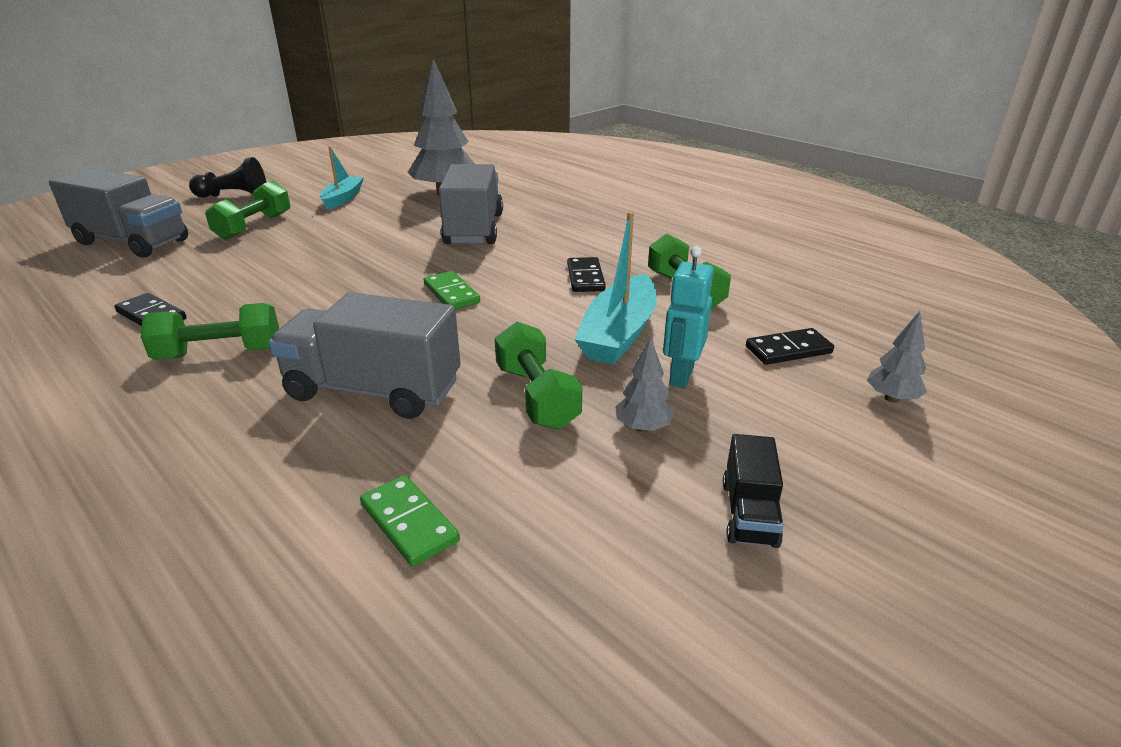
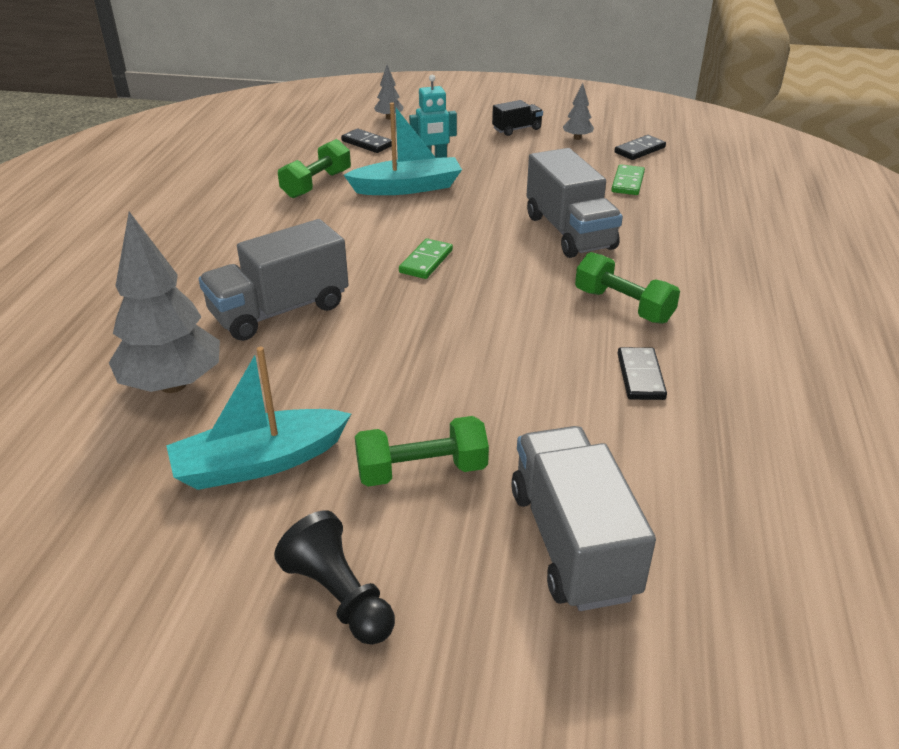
camera: 125 degrees left, 5 degrees up
(342, 198) = (259, 462): turquoise boat -> turquoise boat, size x1.52
(536, 396) = (505, 188): green dumbbell -> none
(585, 277) = (335, 222): black domino -> black domino (639, 150)
(643, 428) = (492, 158): grey tree -> grey tree (577, 138)

